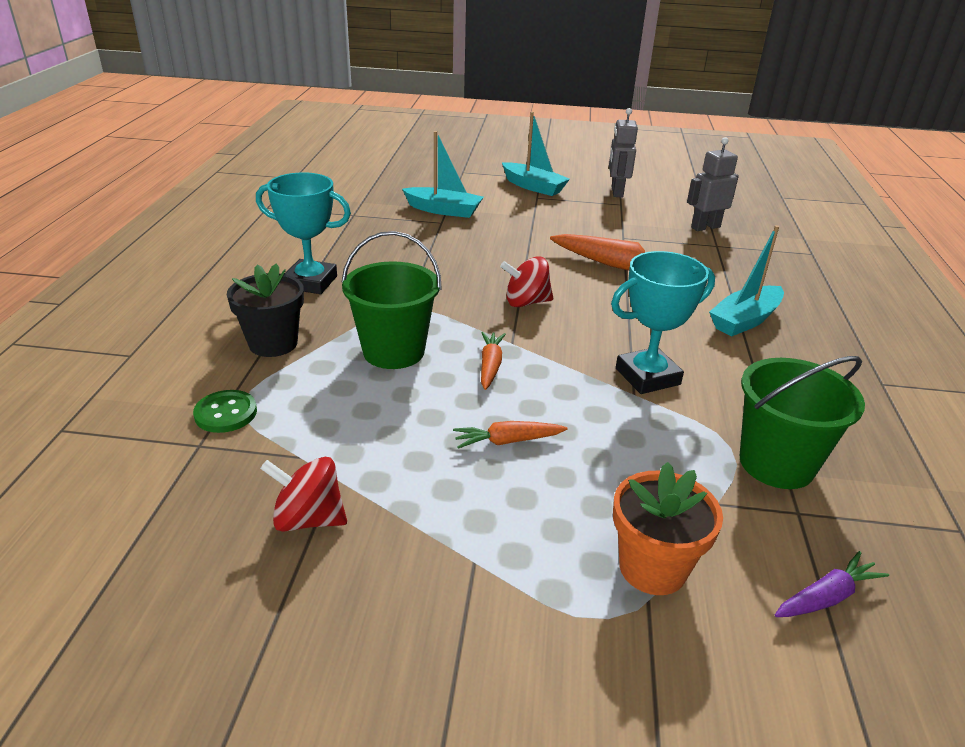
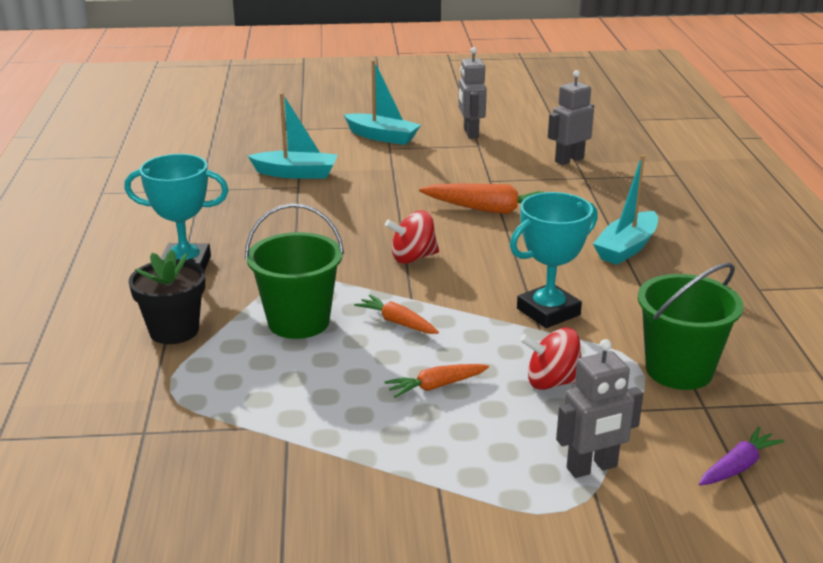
camera: 10 degrees left, 5 degrees down
(226, 413) = (157, 401): green button -> none
(308, 519) = (277, 477): red spinning top -> red spinning top (552, 382)
(490, 366) = (397, 322): orange carrot -> orange carrot turned 45 degrees counterclockwise
(652, 568) = (592, 468): orange flower pot -> grey robot

